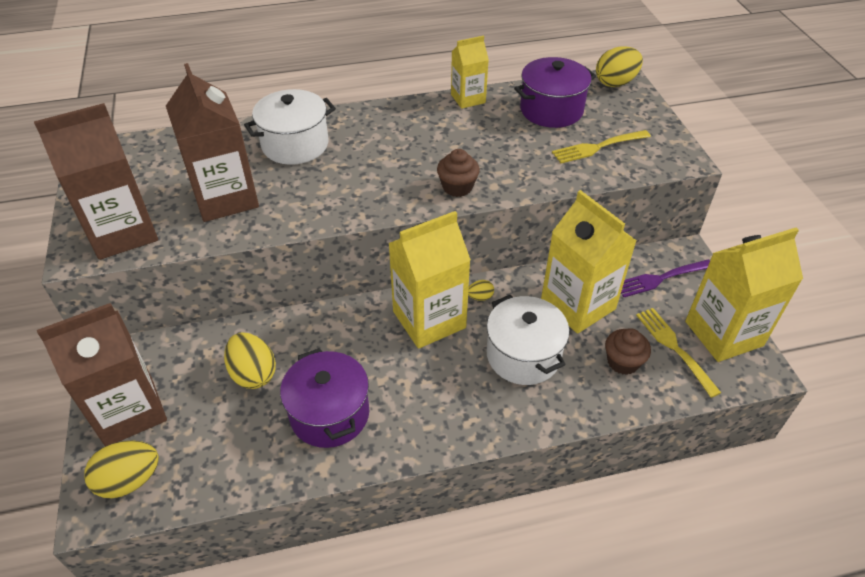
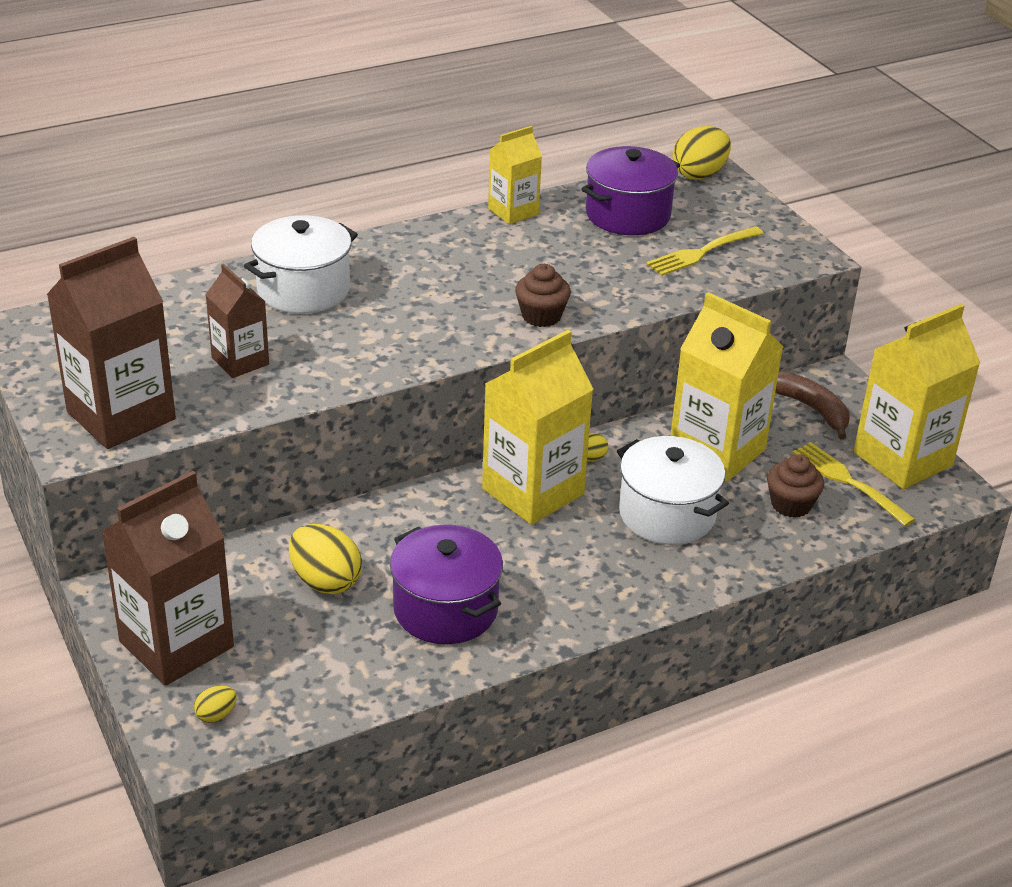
camera: 15 degrees left, 10 degrees down
(129, 480) = (216, 715): yellow egg -> yellow egg, size x0.49
(225, 198) = (240, 361): brown carton -> brown carton, size x0.56
(661, 278) = (811, 409): purple fork -> brown banana

